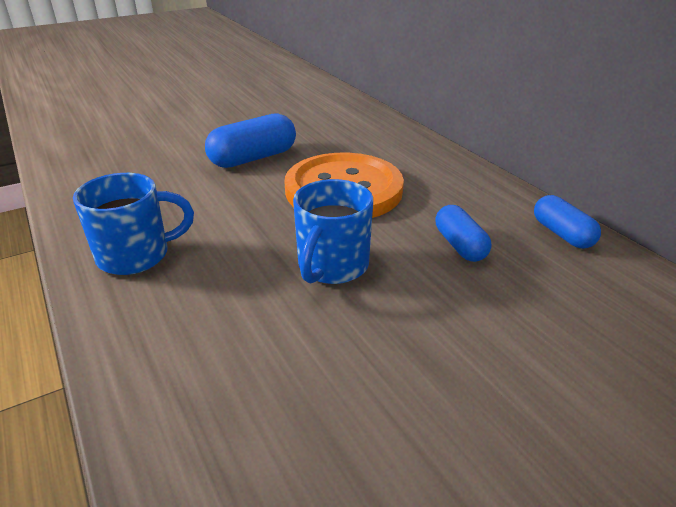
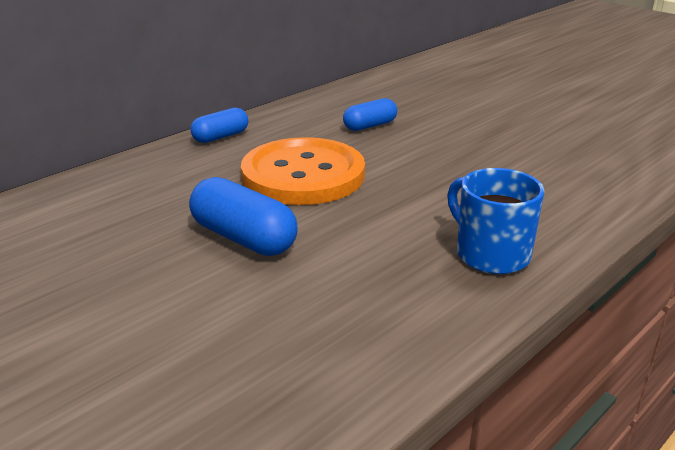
camera: 105 degrees left, 5 degrees down
(332, 266) = (431, 164): blue mug -> none
(562, 234) = (333, 98): blue capsule -> blue capsule (221, 137)

